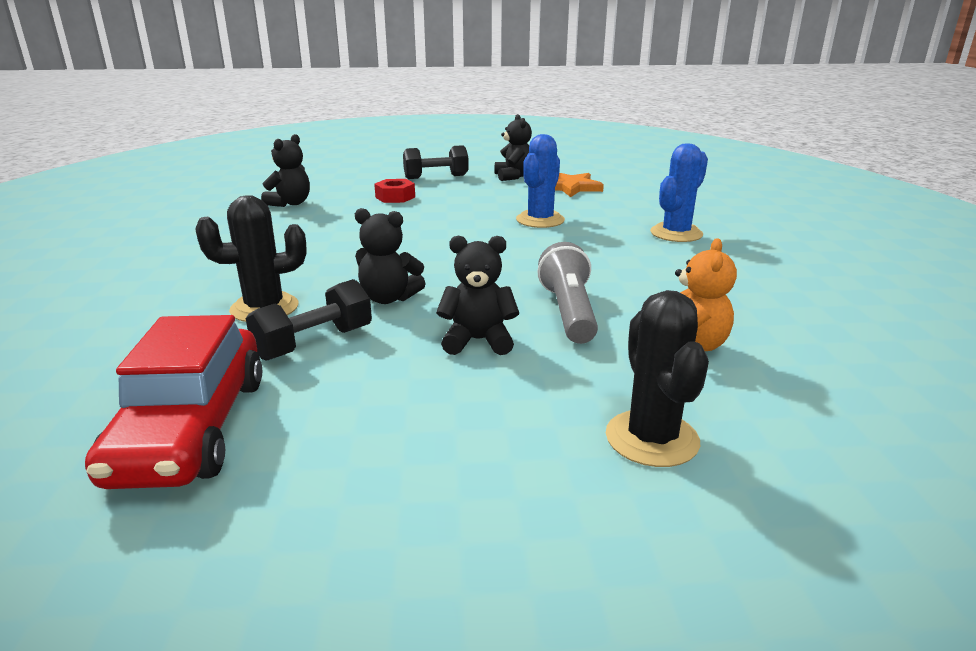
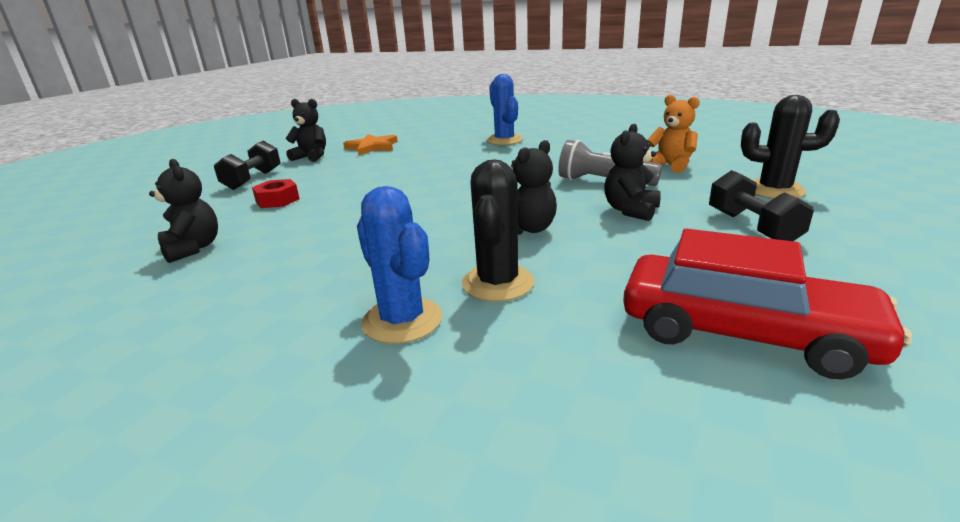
camera: 60 degrees left, 0 degrees up
(314, 343) = (597, 266): black dumbbell -> black dumbbell (752, 227)
(540, 220) = (427, 164): blue cactus -> blue cactus (402, 320)

